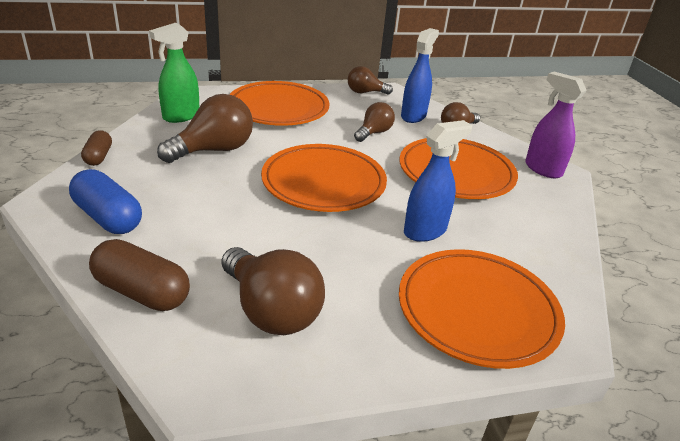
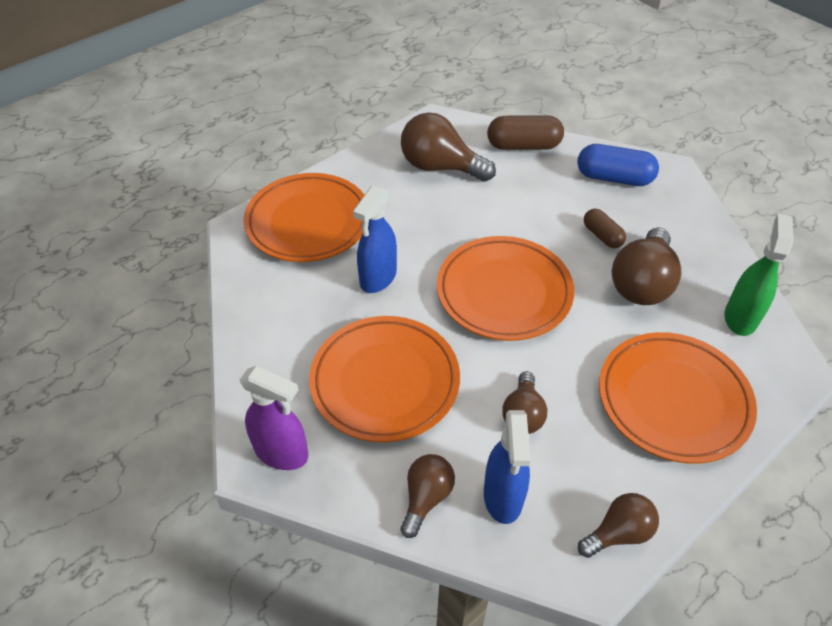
camera: 155 degrees right, 15 degrees up
(98, 157) = (712, 224): brown capsule -> brown capsule (602, 236)

